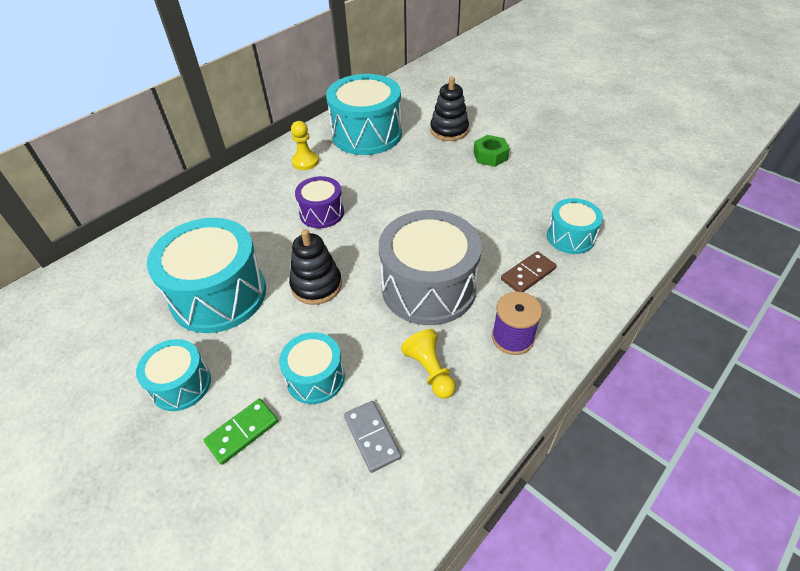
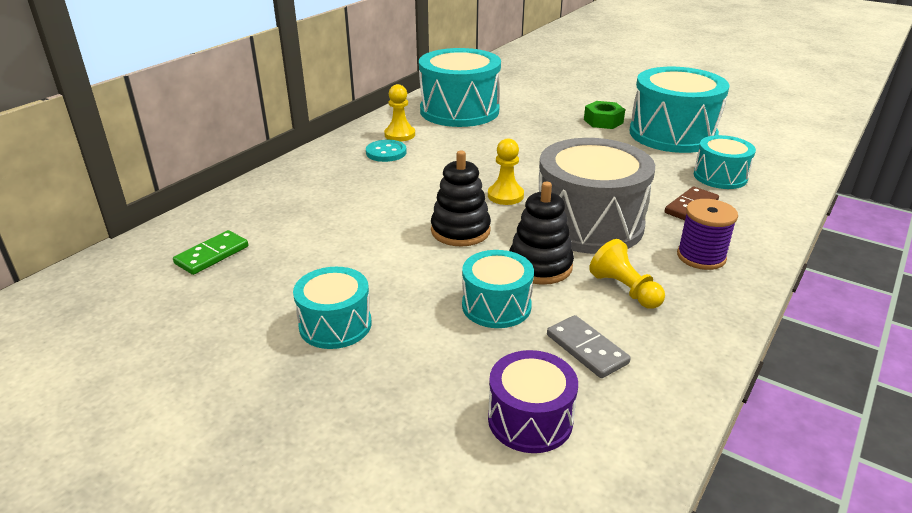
camera: 10 degrees left, 15 degrees down
(218, 295) = (347, 246): turquoise drum -> turquoise drum (672, 134)
(242, 432) = (430, 359): green domino -> green domino (212, 255)
(286, 183) = (386, 152): none -> turquoise button
(322, 213) = (438, 173): purple drum -> purple drum (530, 419)
(369, 245) = (505, 196): none -> yellow pawn
(449, 130) = (549, 104): black stacking toy -> black stacking toy (540, 266)

